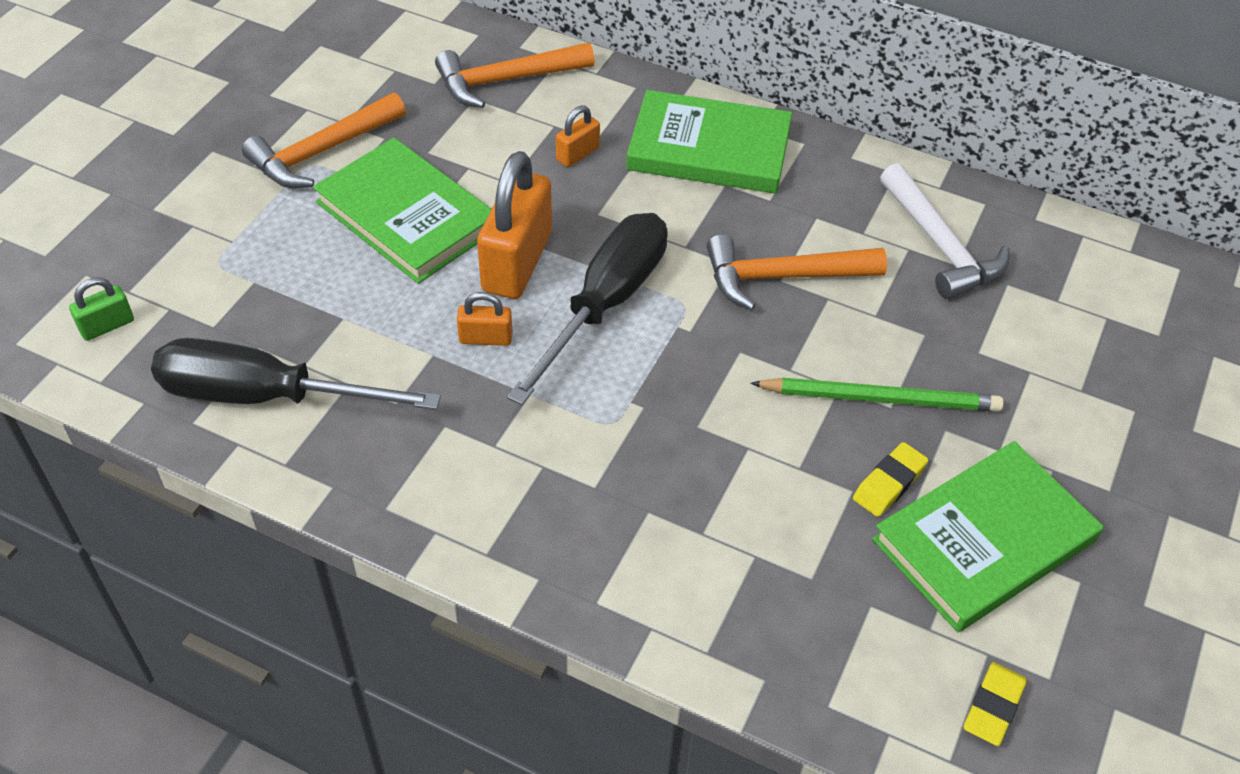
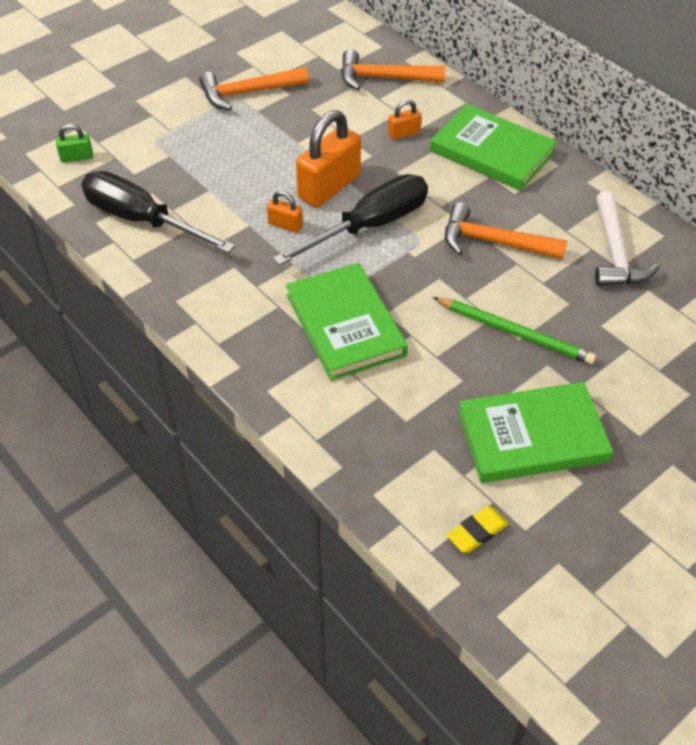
camera: 25 degrees right, 0 degrees up
(407, 216) = (278, 142): green book -> green book (345, 325)
(889, 483) = (489, 383): yellow eraser -> none

